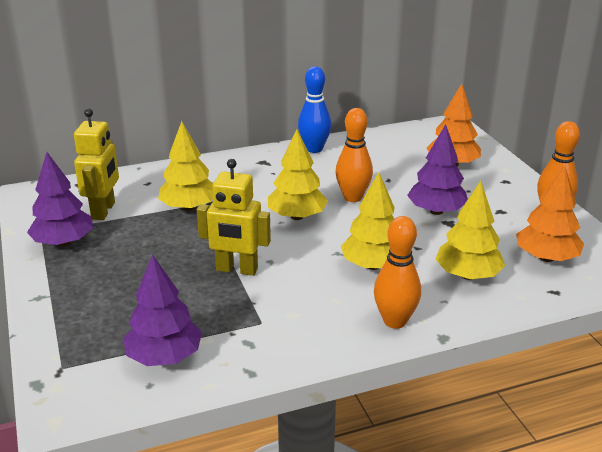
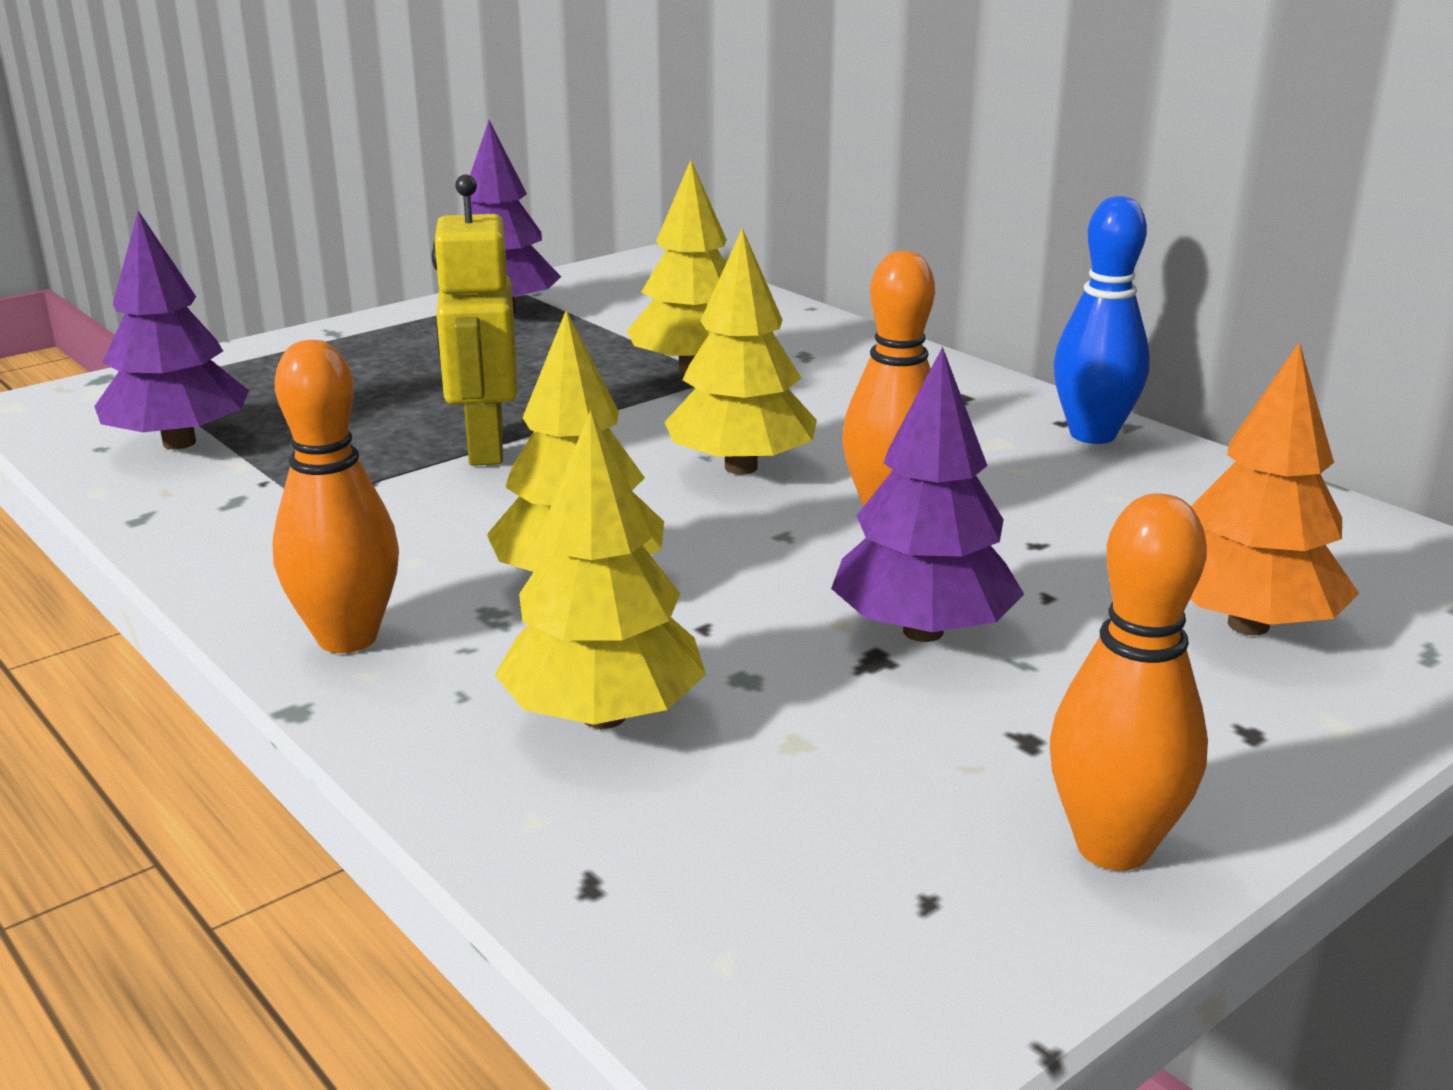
camera: 70 degrees right, 5 degrees down
(104, 211) = (626, 315): yellow robot -> none
(546, 258) = (789, 853): orange tree -> none

